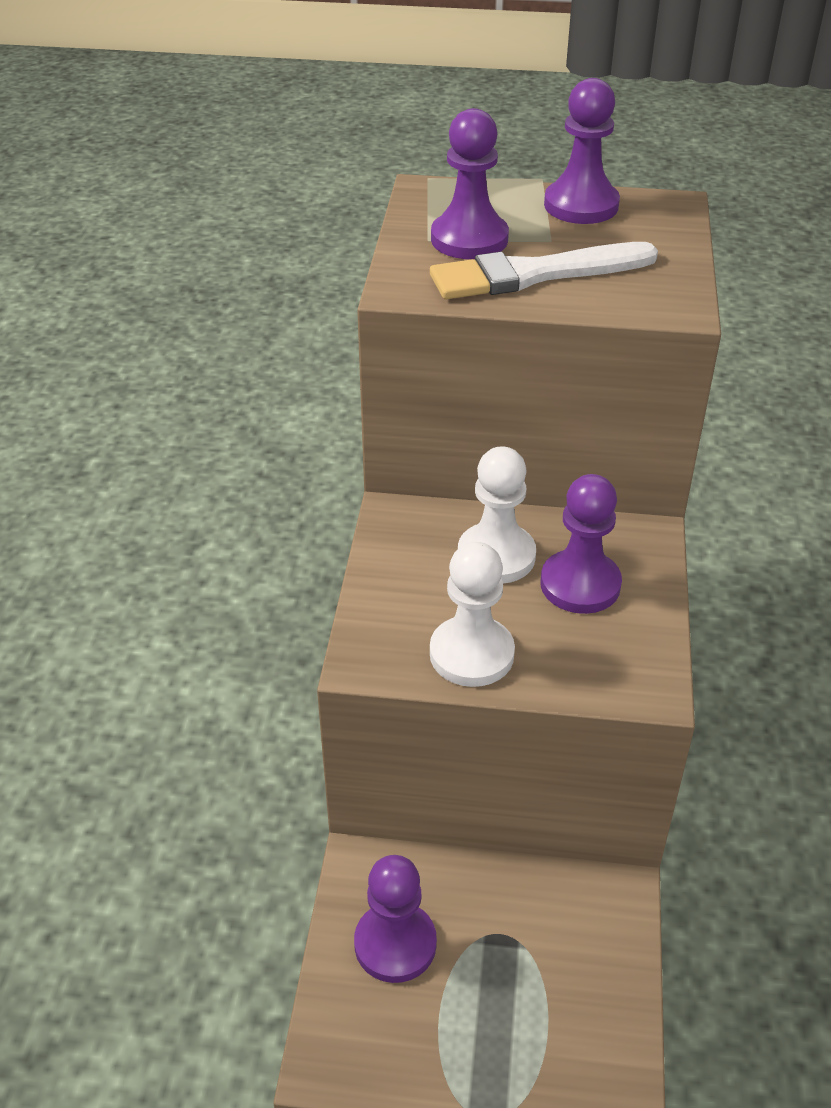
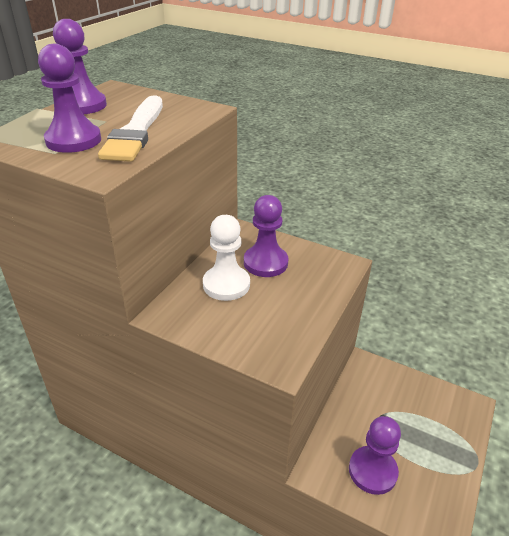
camera: 70 degrees left, 5 degrees down
(471, 654) = (297, 316): white pawn -> none

